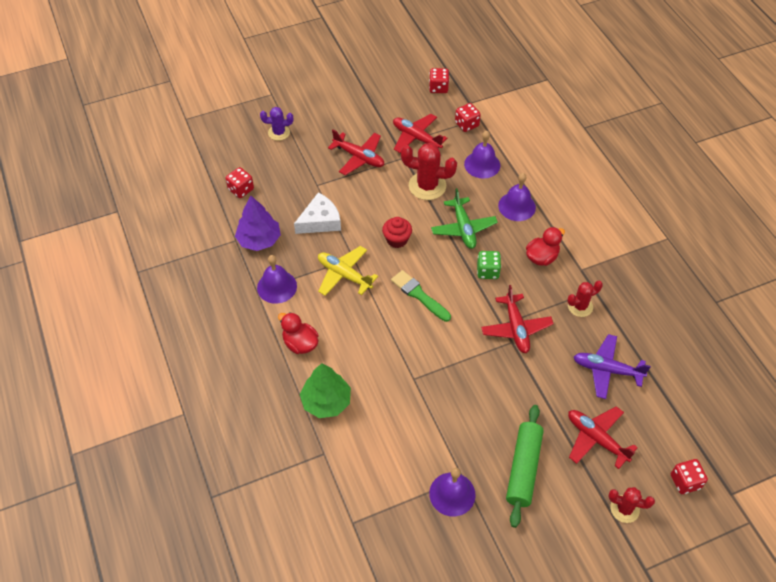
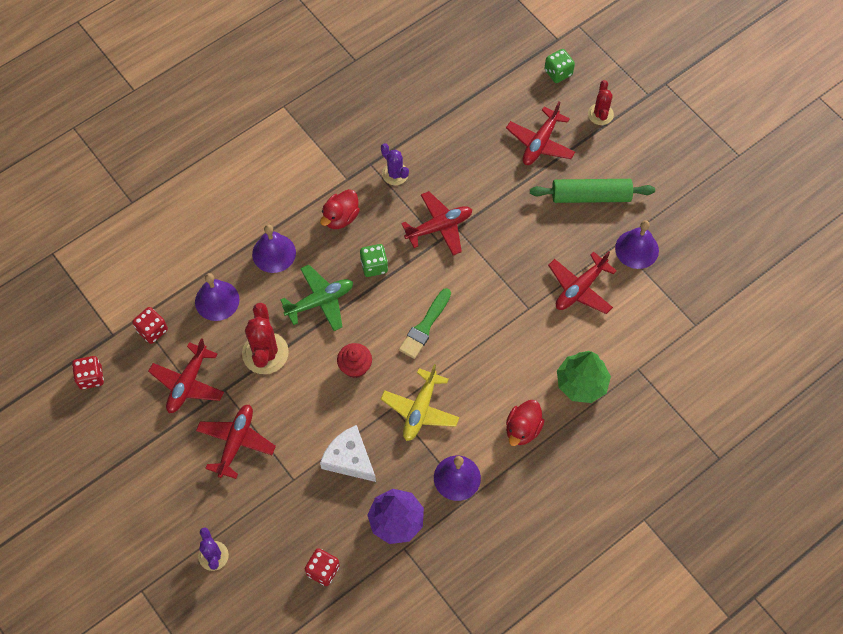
camera: 105 degrees left, 10 degrees up
(422, 428) = (580, 288): none -> red plane
(542, 257) = (340, 217): red duck -> red duck turned 90 degrees counterclockwise
(580, 306) = (395, 174): red cactus -> purple cactus
(606, 370) = (463, 143): purple plane -> none
(685, 481) = (558, 72): red dice -> green dice

